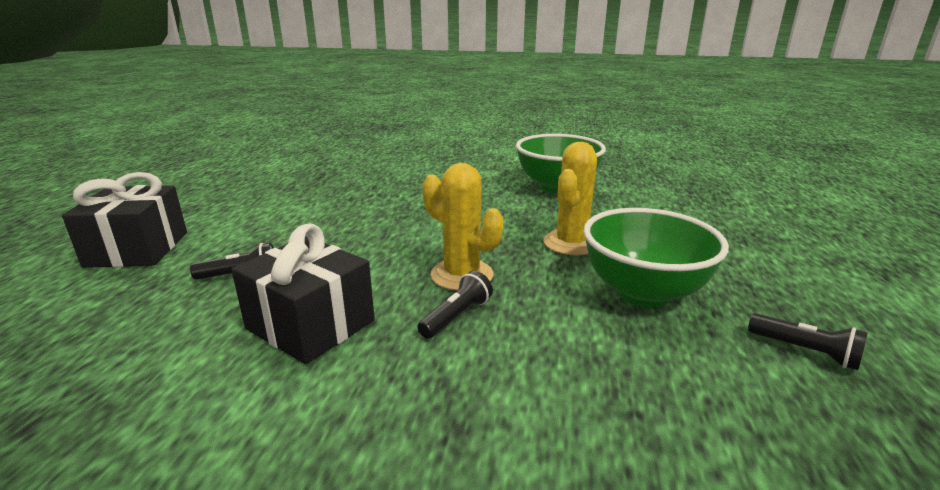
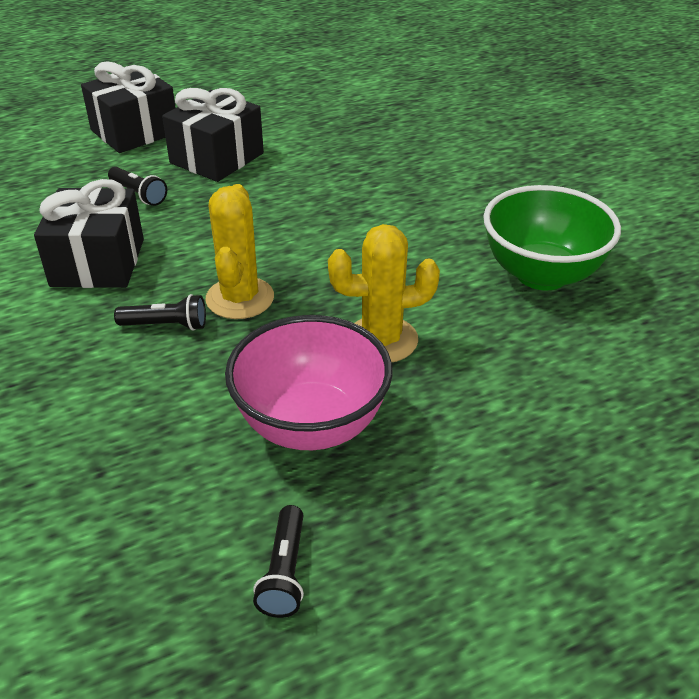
camera: 55 degrees right, 15 degrees up
(258, 230) = (217, 158): none -> black gift
(643, 293) = (311, 425): green bowl -> pink bowl

